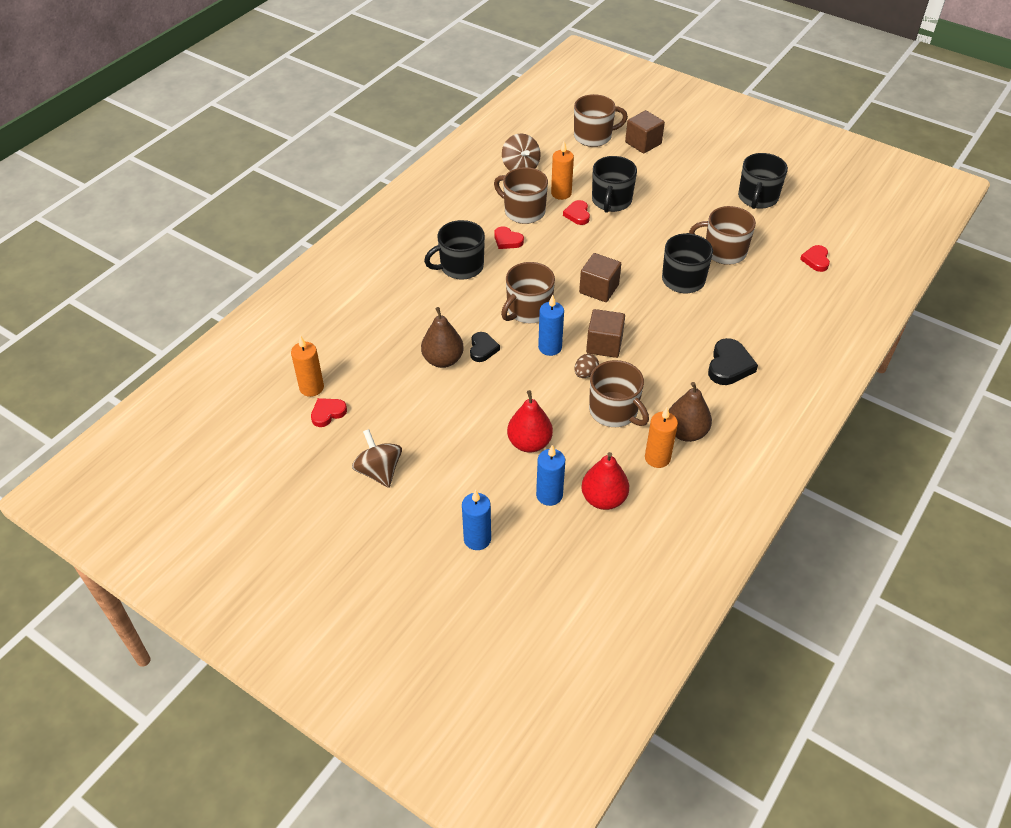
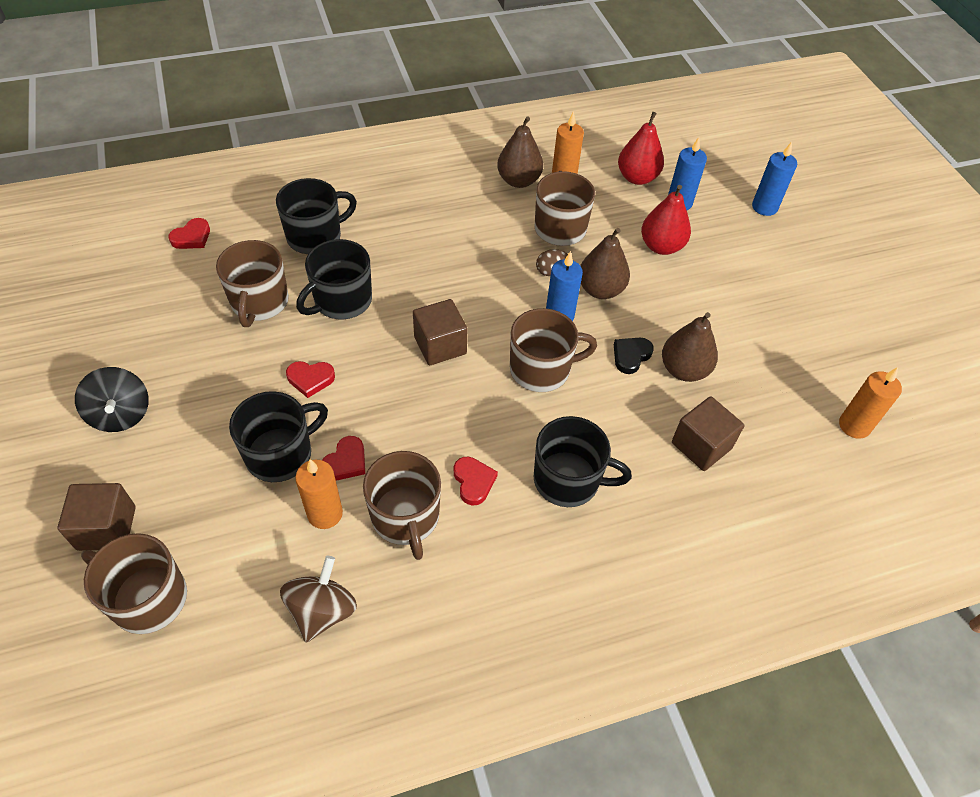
camera: 145 degrees left, 5 degrees up
(328, 413) = (848, 385): red heart -> red heart (310, 379)
(379, 471) = (821, 300): brown spinning top -> none
(541, 381) = (600, 290): none -> brown pear
(604, 344) = (503, 286): brown cube -> brown cube (701, 445)
(704, 174) = (121, 414): none -> black spinning top
(723, 251) = (259, 302): brown mug -> brown mug turned 45 degrees clockwise
(729, 365) = (415, 203): black heart -> none
(757, 198) = (122, 339): black mug -> black mug (315, 236)

